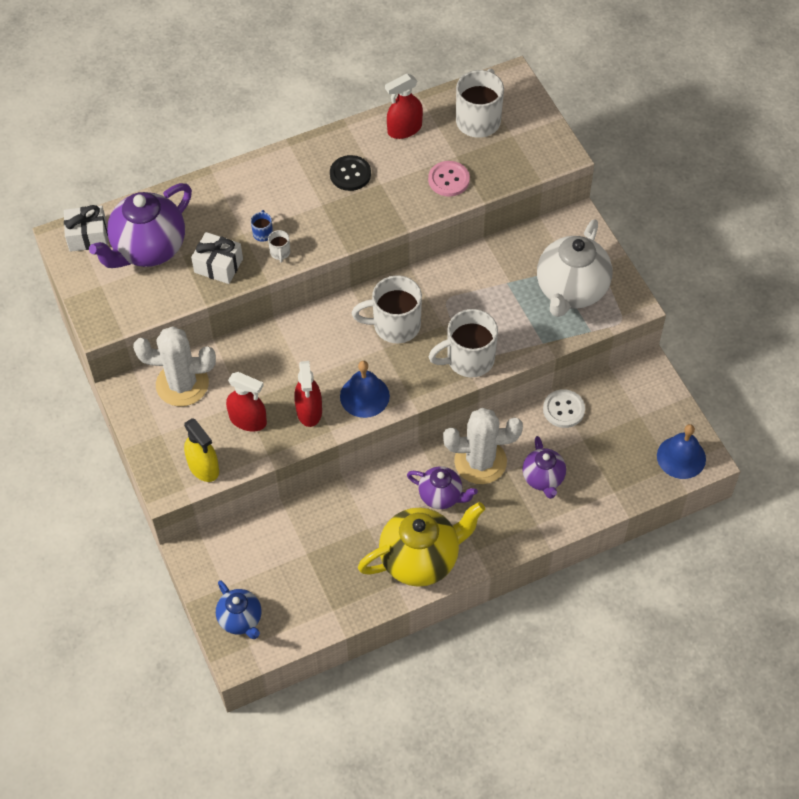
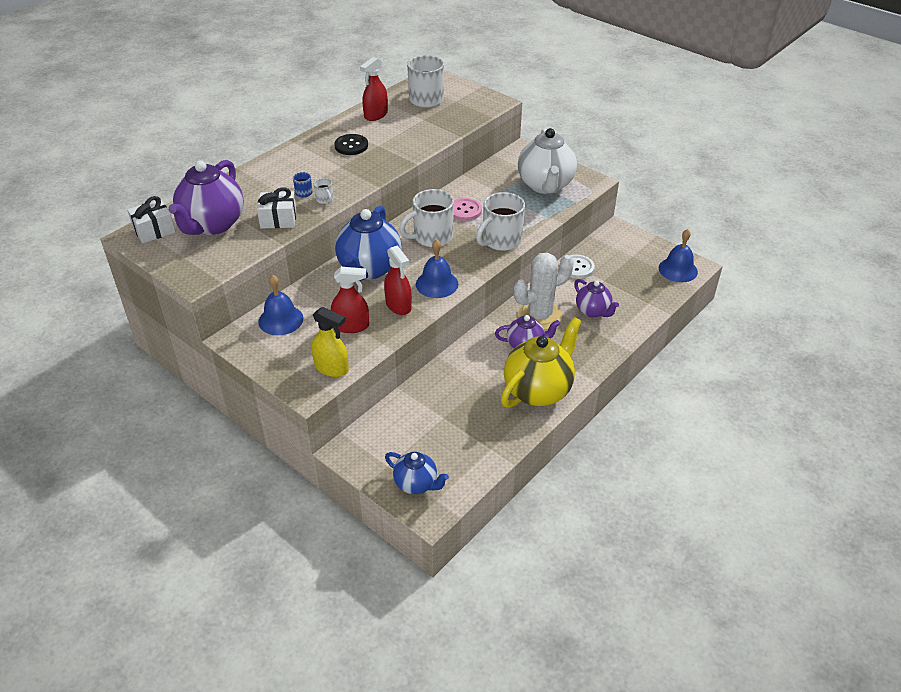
camera: 25 degrees left, 15 degrees down
(182, 384) = (281, 320): white cactus -> blue bell
(304, 347) = (369, 269): none -> blue teapot
(448, 180) = (427, 132): pink button -> pink button (465, 210)

